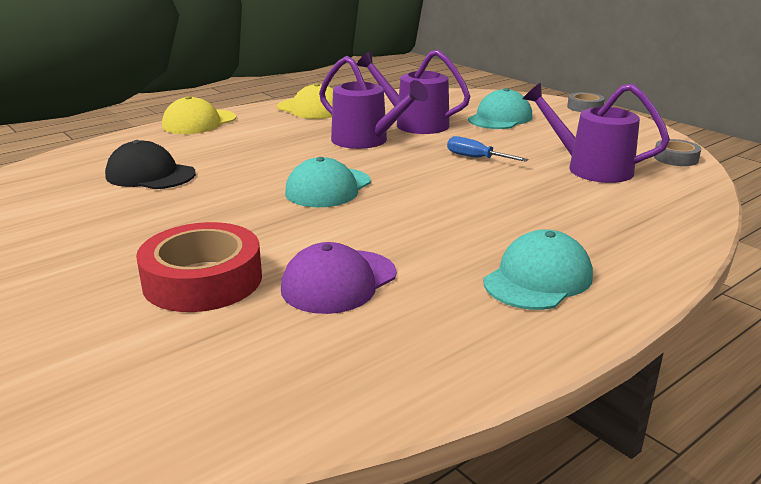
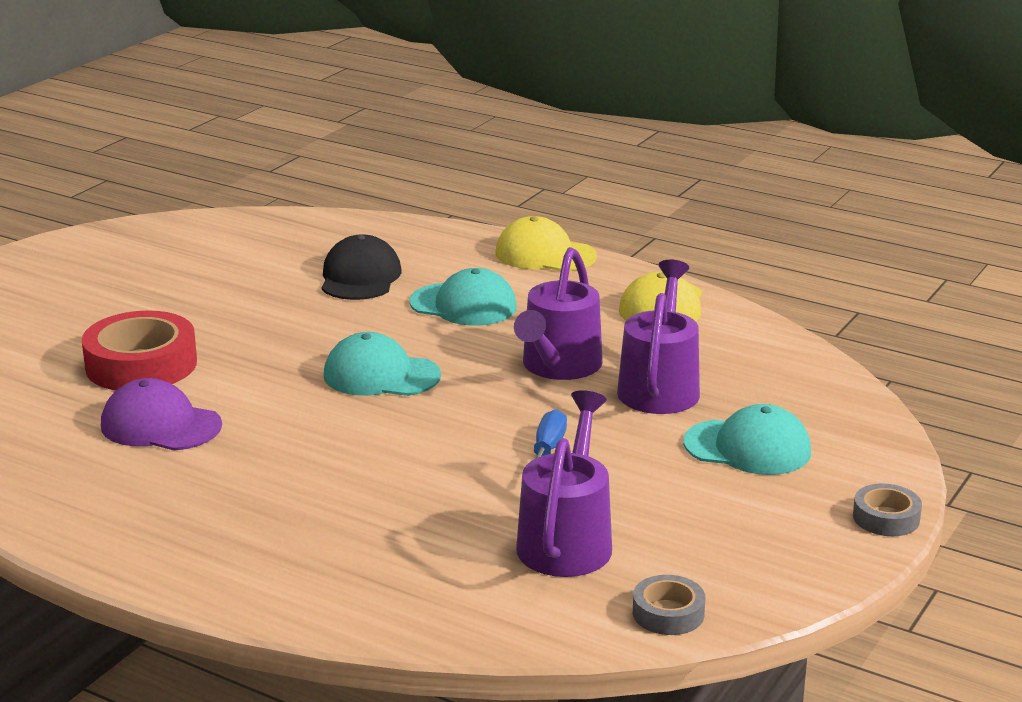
camera: 70 degrees right, 0 degrees up
(538, 279) = (206, 527): turquoise cap -> turquoise cap (463, 305)

